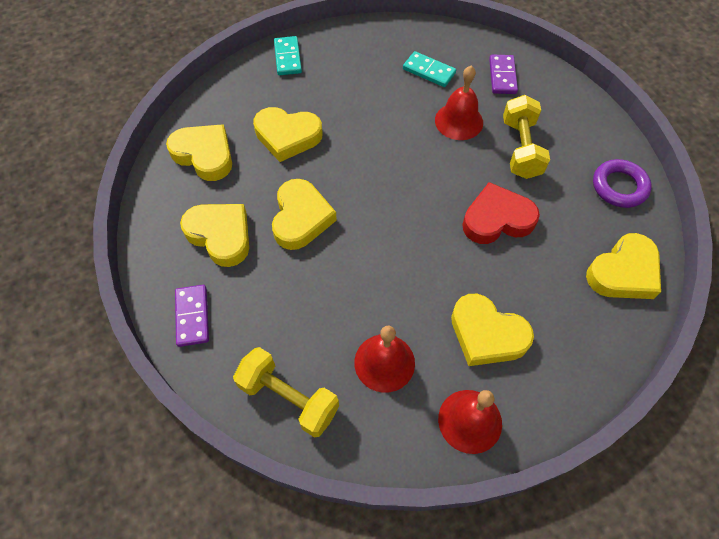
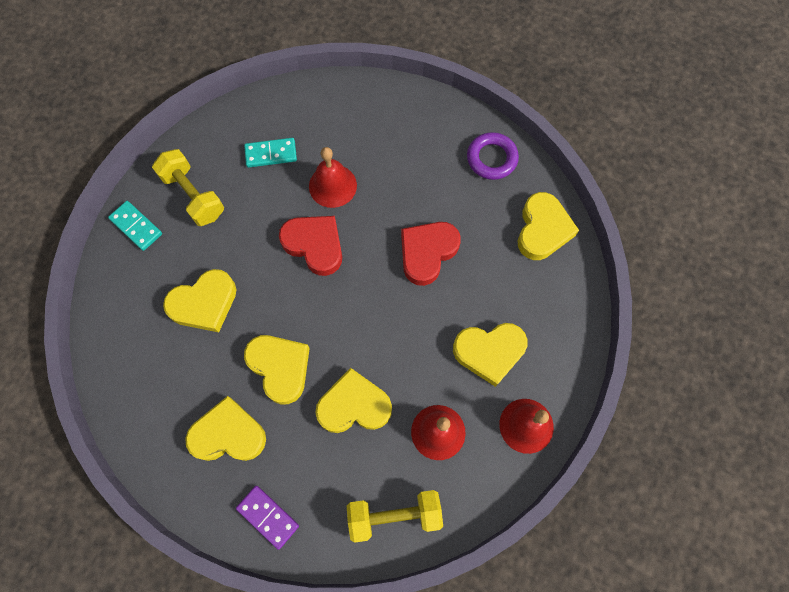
camera: 40 degrees left, 10 degrees up
(204, 155) = (148, 375): yellow heart -> yellow heart (354, 405)
(406, 152) = (315, 245): none -> red heart
(502, 76) = (334, 117): purple domino -> none
(521, 148) = (398, 176): yellow dumbbell -> yellow dumbbell (193, 195)

